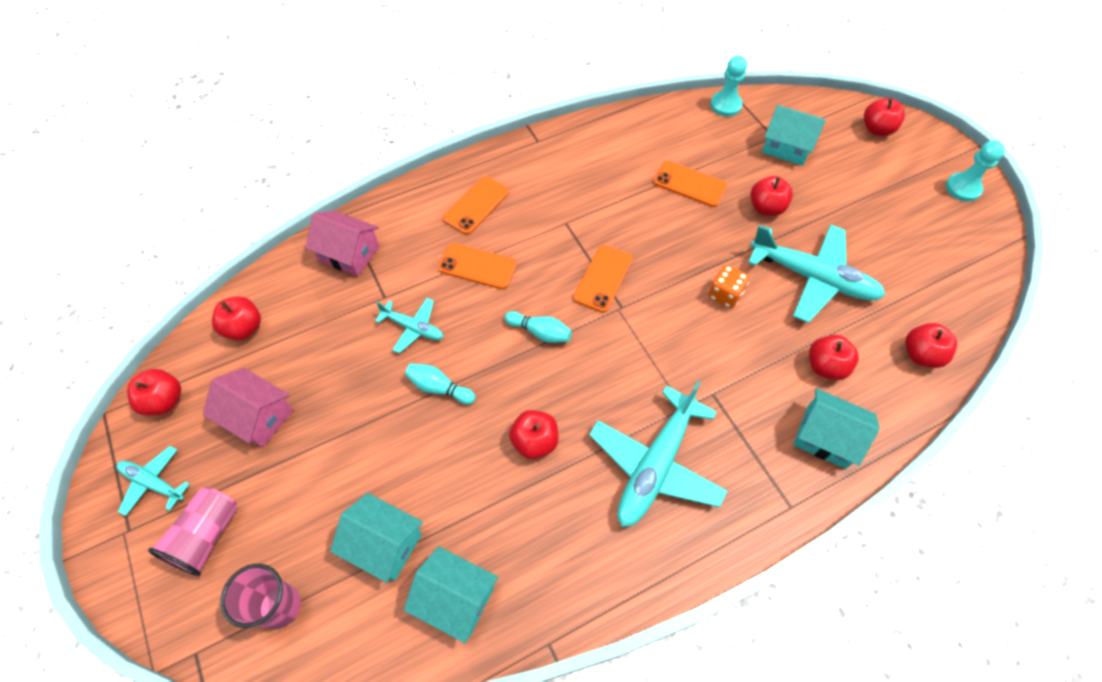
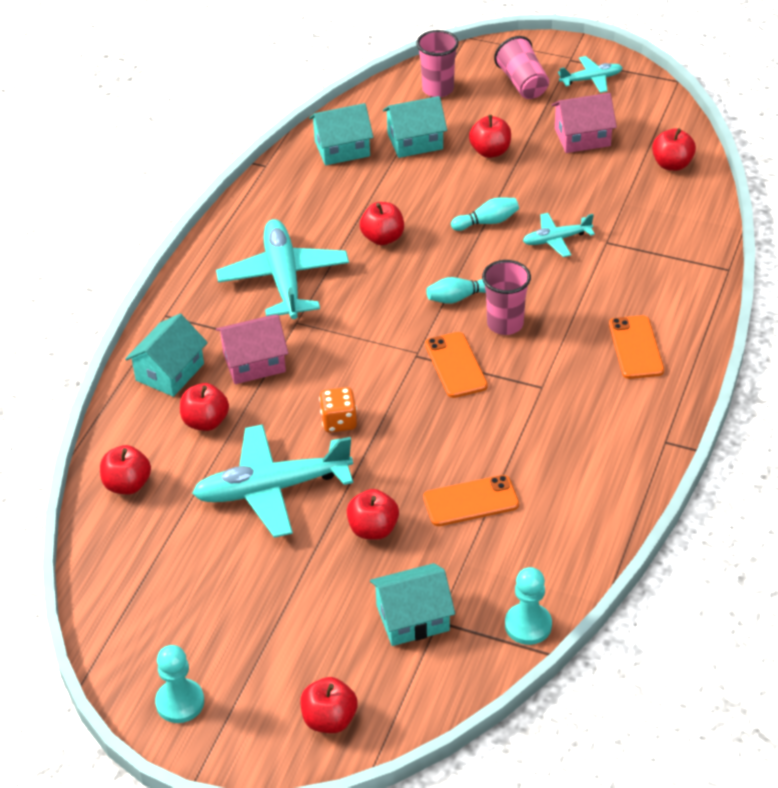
camera: 140 degrees right, 15 degrees down
(164, 401) = (653, 107): red apple -> red apple (490, 151)
(349, 253) = (678, 248): pink house -> pink house (254, 362)
(477, 266) = (568, 306): orange phone -> none
(534, 285) = (505, 324): none -> pink cup
(825, 437) = (170, 372): turquoise house -> turquoise house turned 45 degrees counterclockwise

